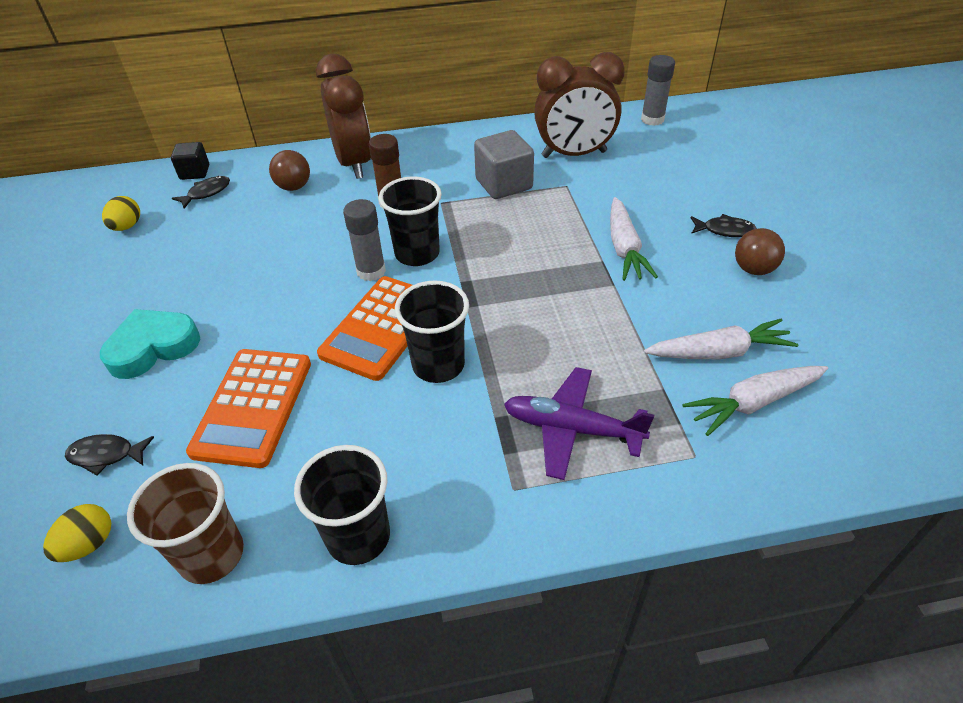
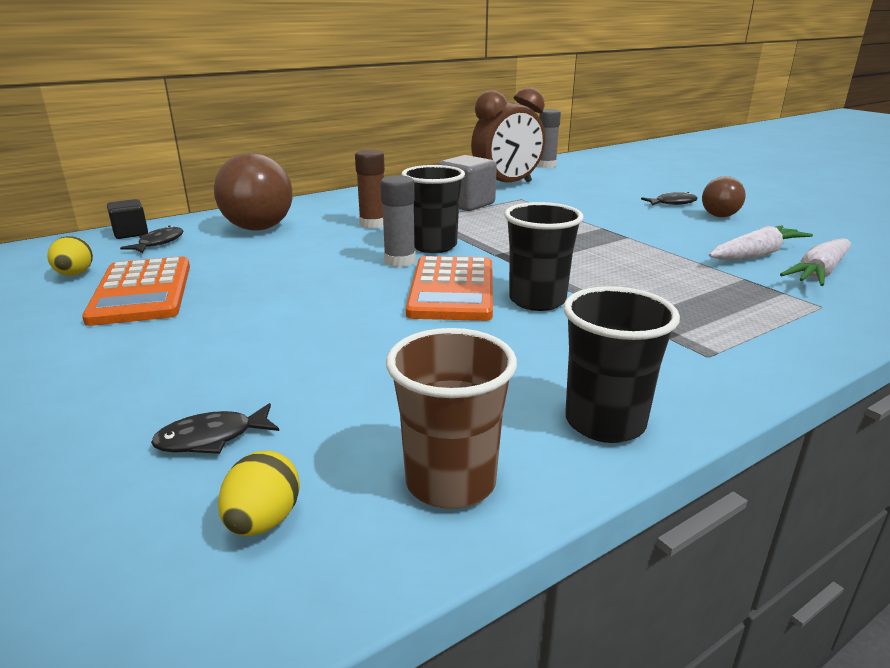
camera: 25 degrees left, 20 degrees down
(153, 347) = (194, 346): turquoise heart -> none
(253, 407) = (371, 362): orange calculator -> orange calculator (142, 292)
(294, 187) = (258, 228): brown ball -> brown ball, size x1.76
(354, 163) = (308, 210): brown clock -> none
(571, 429) = (706, 312): purple plane -> none
(624, 247) = (610, 219): white carrot -> none

